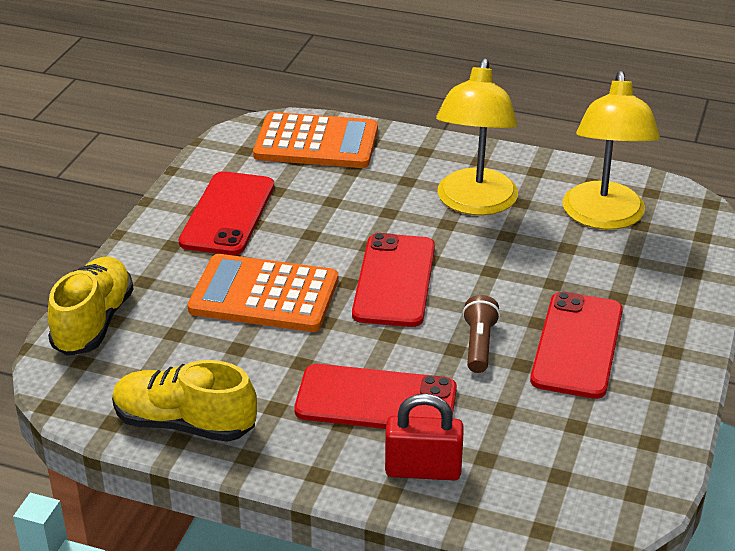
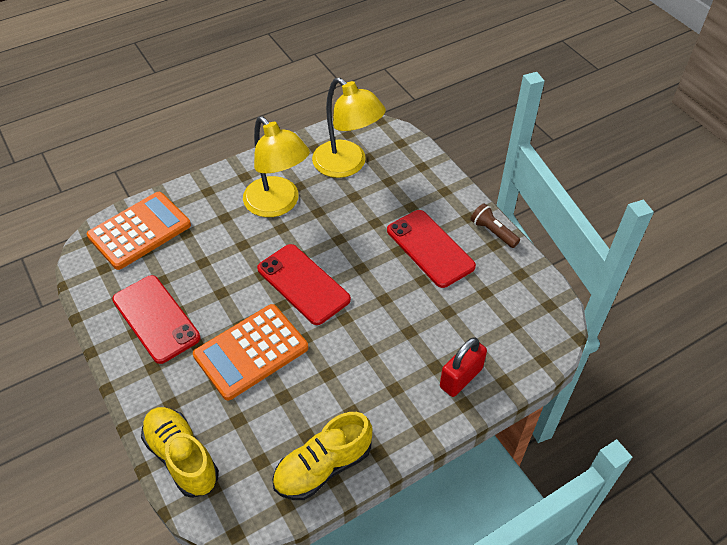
camera: 50 degrees left, 15 degrees up
(376, 400) = (390, 361): red phone -> none
(479, 345) = (391, 286): brown flashlight -> brown flashlight (493, 232)

